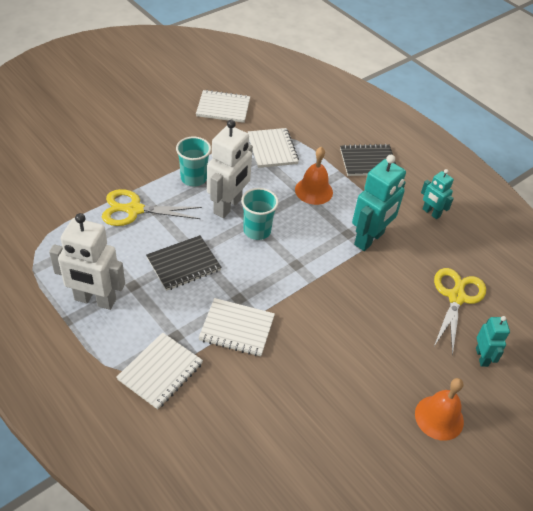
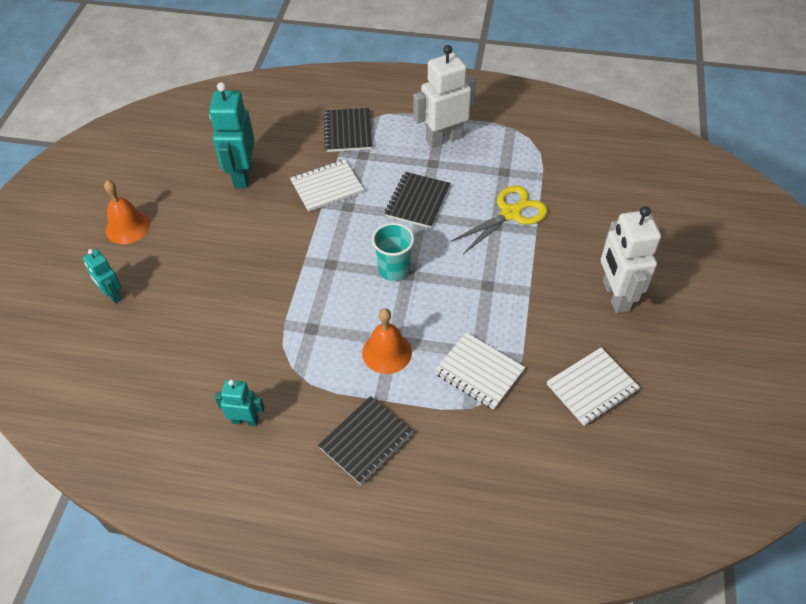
camera: 145 degrees right, 5 degrees up
(160, 371) = (348, 131): white notebook -> black notebook
(193, 178) = (506, 278): turquoise cup -> none
(228, 206) = (444, 274): white robot -> white robot (615, 296)
(369, 239) = (286, 337): turquoise robot -> turquoise robot (242, 175)
(456, 297) = (163, 335): yellow scissors -> none

